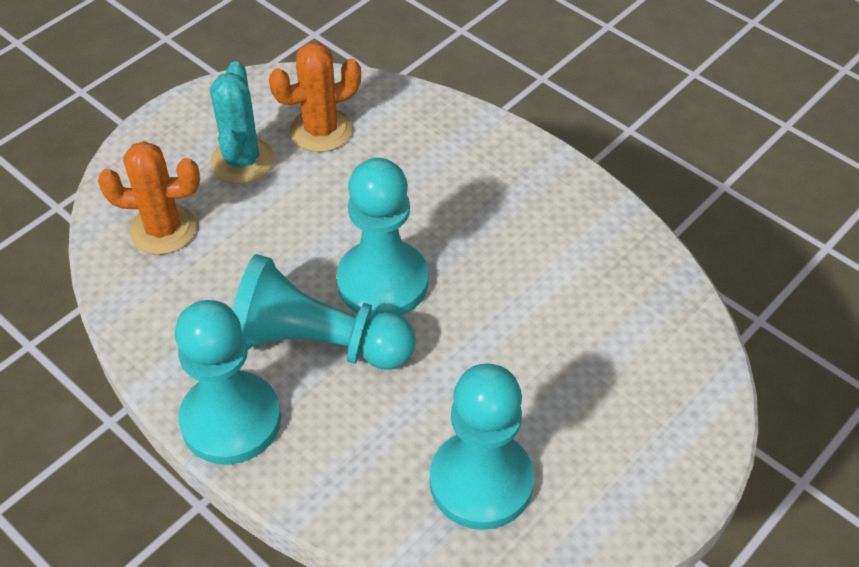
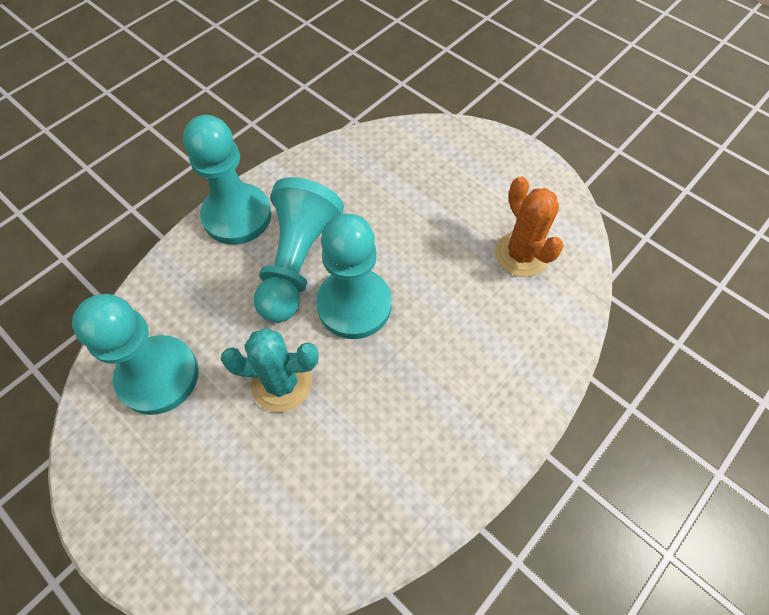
camera: 90 degrees right, 10 degrees up
(163, 229) = (407, 162): orange cactus -> none
(242, 161) = (479, 203): turquoise cactus -> turquoise cactus (282, 383)

